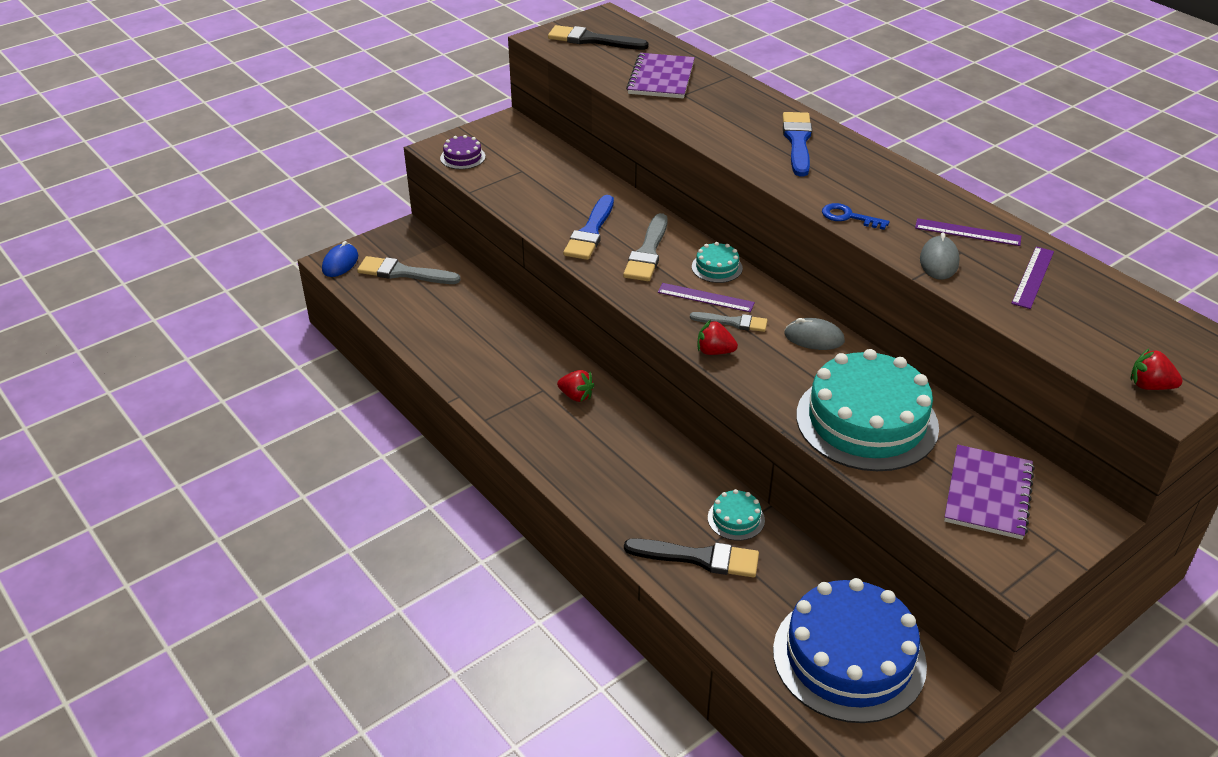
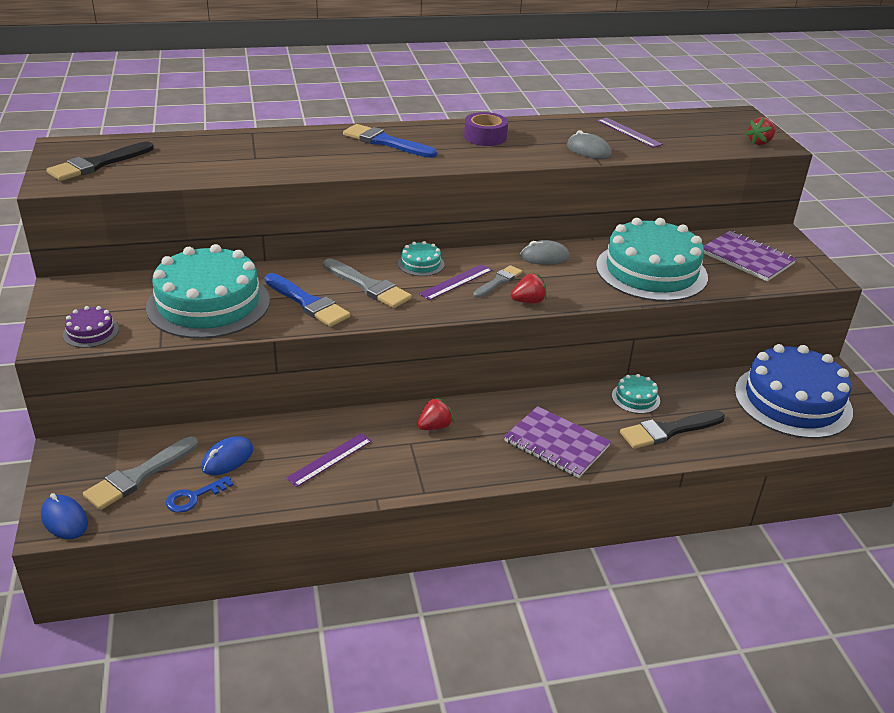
camera: 65 degrees left, 5 degrees down
(451, 304) = (227, 459): none -> blue mouse
(544, 188) = (208, 304): none -> turquoise cake
(661, 78) = (214, 158): purple notebook -> purple notebook (556, 444)
(699, 558) = (668, 431): black brush -> black brush turned 150 degrees counterclockwise
(714, 351) = (528, 301): red strawberry -> red strawberry turned 150 degrees counterclockwise
(814, 338) = (544, 257): grey mouse -> grey mouse turned 45 degrees clockwise
(848, 217) = (507, 159): blue key -> blue key (194, 497)
(886, 190) = (485, 137): none -> purple tape
(967, 232) = (562, 132): purple ruler -> purple ruler (329, 459)

